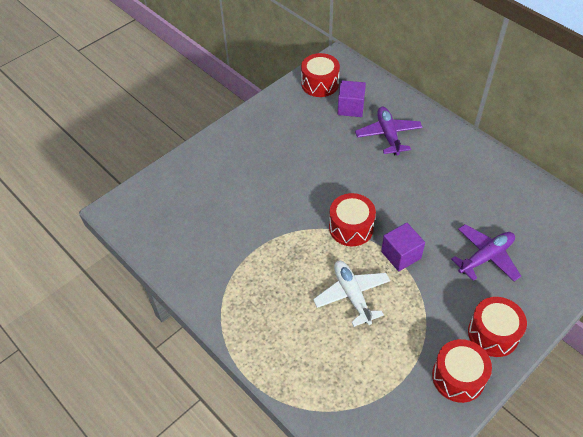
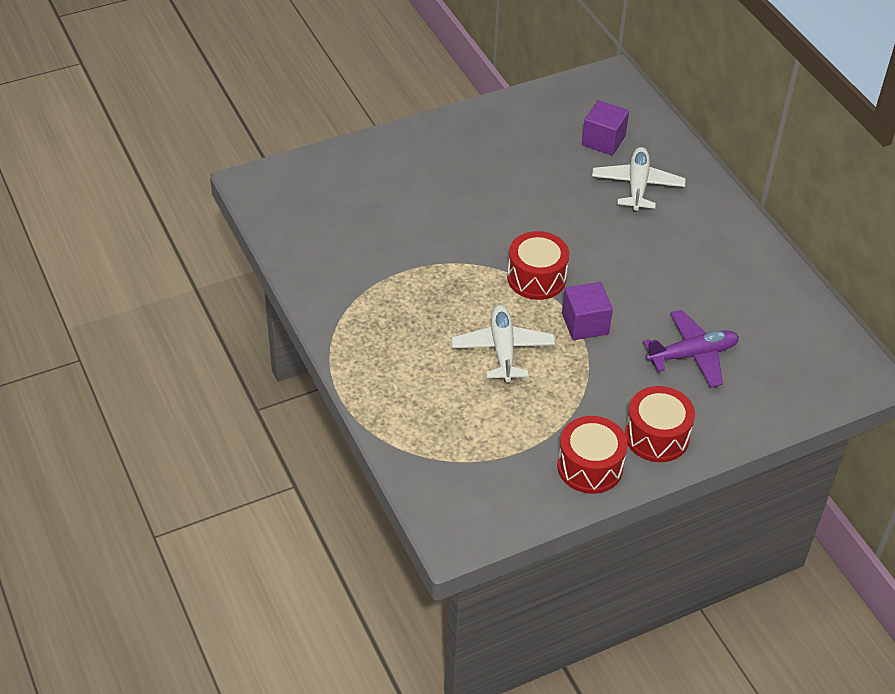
camera: 15 degrees right, 5 degrees down
(320, 84) = (576, 101): red drum -> none
(388, 135) = (637, 186): purple plane -> white plane

